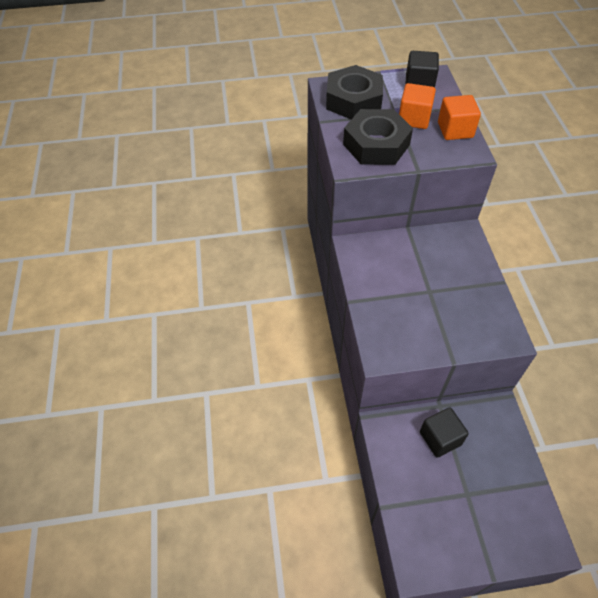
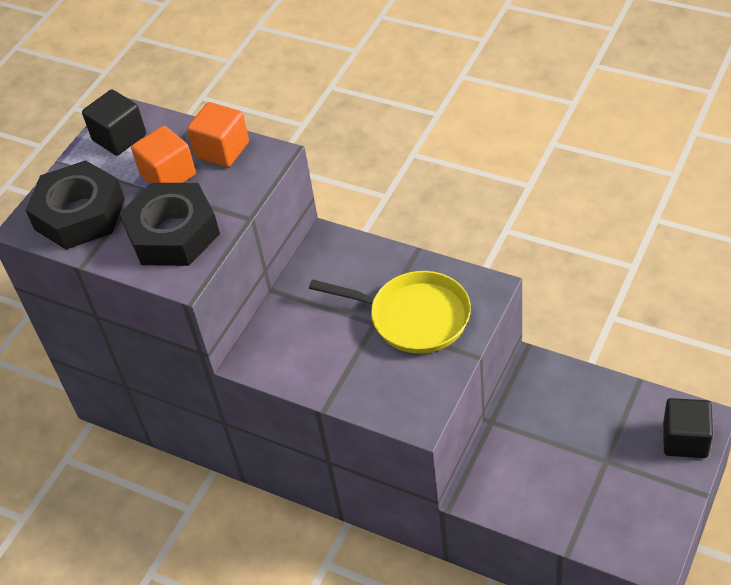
camera: 50 degrees left, 5 degrees down
(440, 438) = (528, 446): black cube -> black cube (685, 440)
(451, 309) = (413, 317): none -> yellow pan

